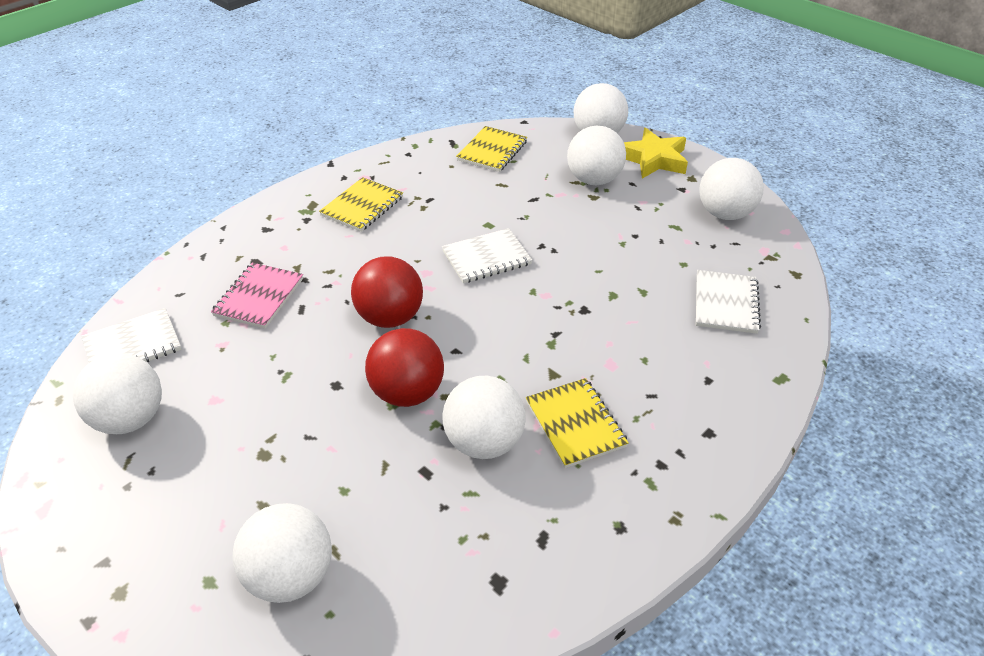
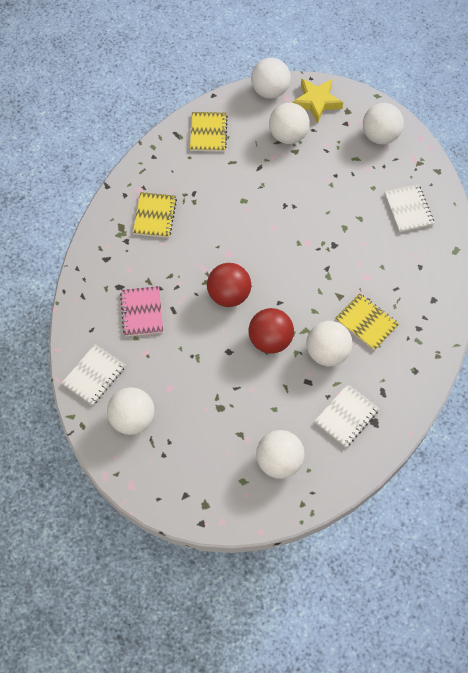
camera: 25 degrees left, 20 degrees up
(486, 258) = (258, 228): white notebook -> white notebook (346, 416)

